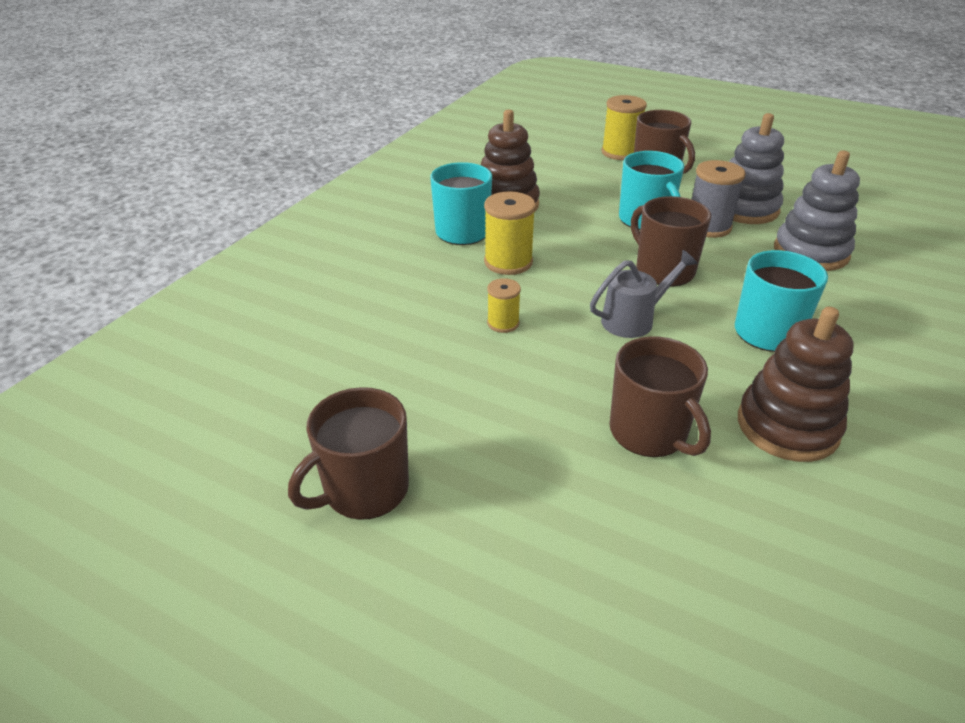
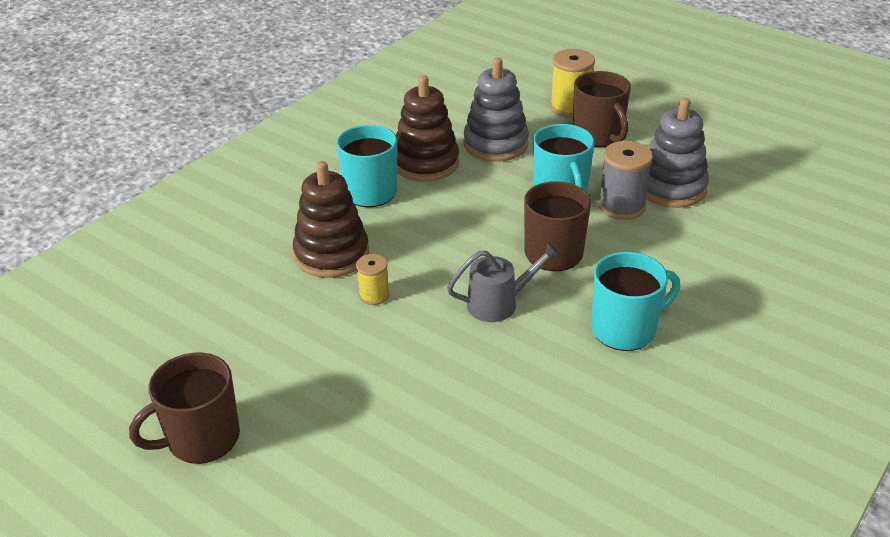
camera: 10 degrees right, 0 degrees up
(508, 262) = (403, 230): yellow spool -> none
(649, 432) = (464, 416): brown mug -> none
(787, 426) = (594, 424): brown stacking toy -> brown stacking toy (331, 254)
(811, 252) = (714, 245): grey stacking toy -> grey stacking toy (495, 144)

